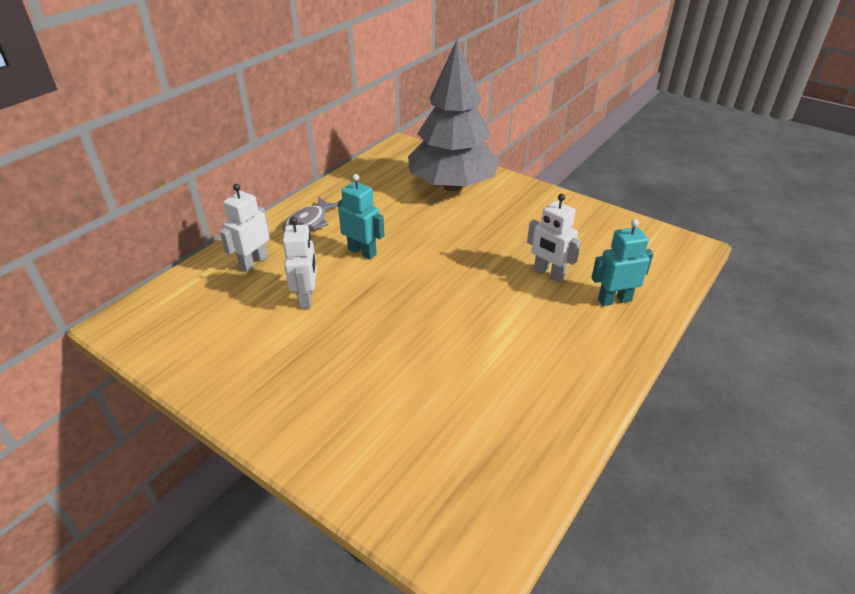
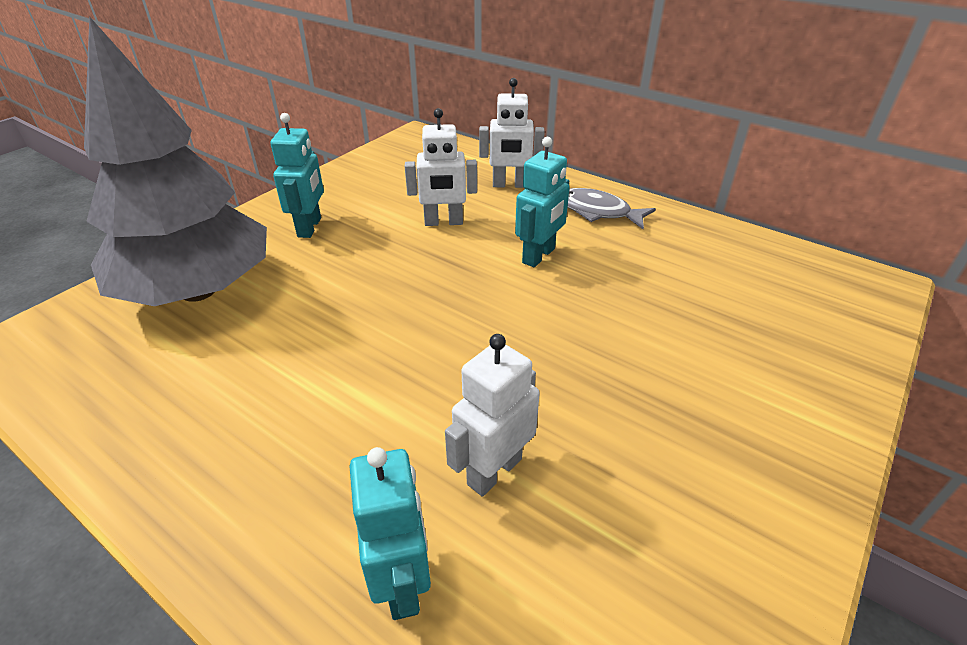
camera: 90 degrees right, 0 degrees up
(253, 262) = (509, 185): white robot -> white robot turned 150 degrees clockwise
(297, 382) = (310, 227): none -> turquoise robot
(452, 186) = (764, 346): grey tree -> grey tree (198, 290)

